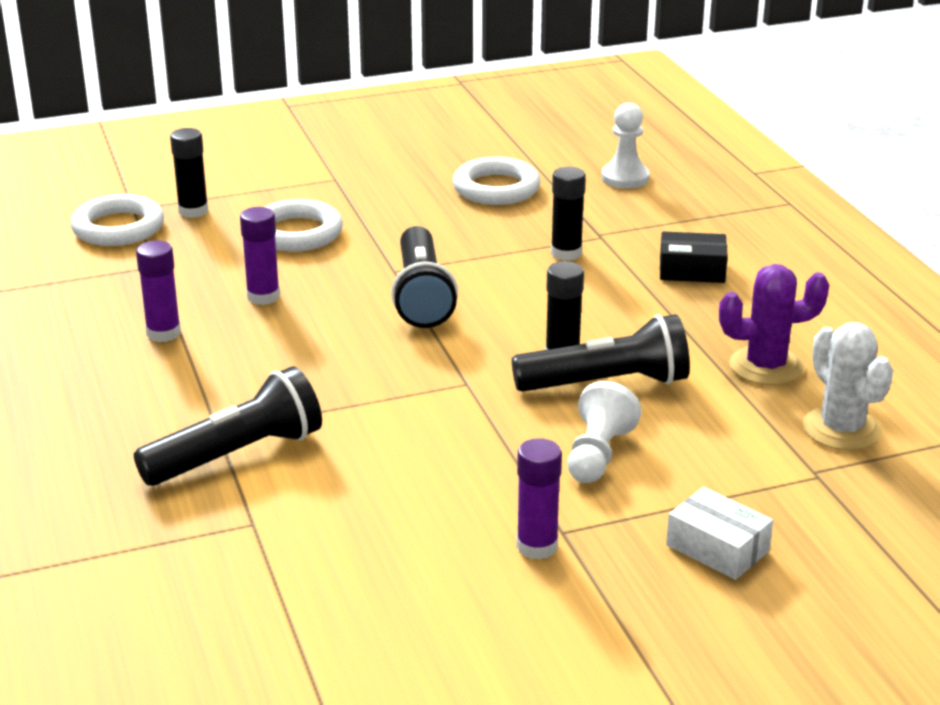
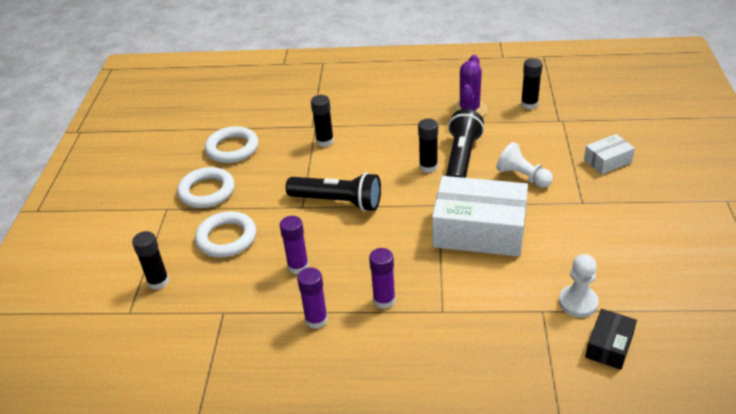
camera: 65 degrees left, 10 degrees up
(118, 228) = (153, 324): white ring -> white ring (207, 191)
(236, 455) = (472, 307): black flashlight -> none
(422, 432) = (479, 230): none -> white box
(537, 546) = (592, 213): purple glue stick -> purple glue stick (384, 300)
(625, 178) = (256, 103): white pawn -> white pawn (578, 302)
(692, 270) = (369, 107): black box -> black box (609, 346)
(841, 429) = (529, 104): white cactus -> black glue stick

